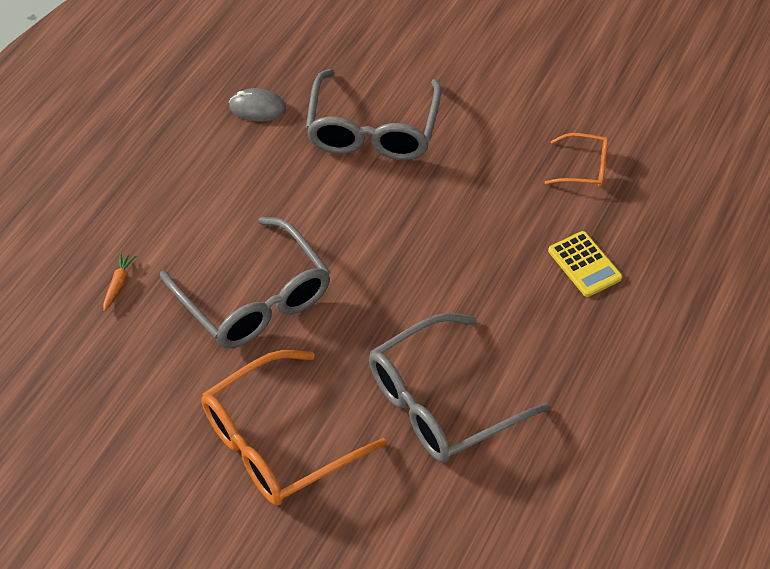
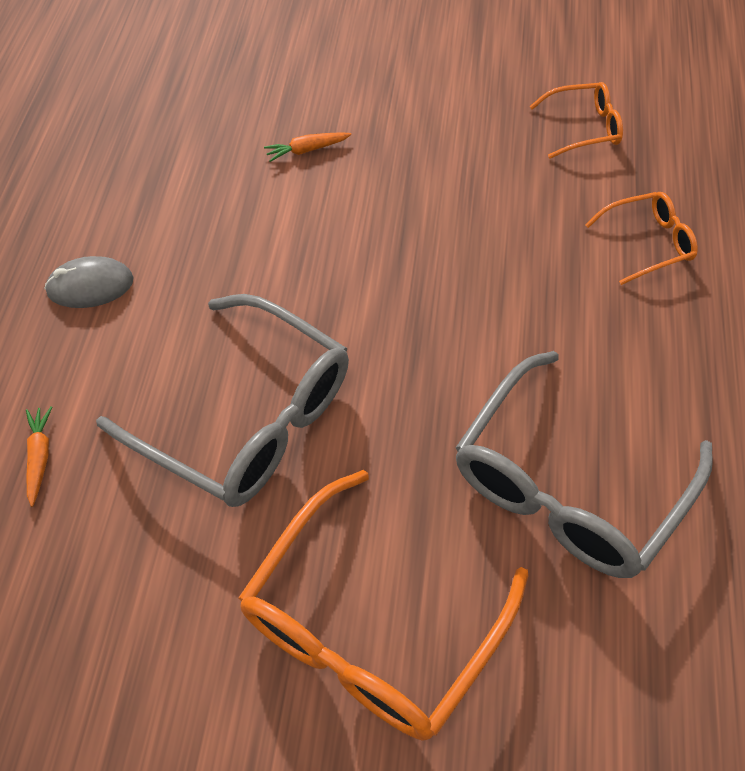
camera: 20 degrees left, 5 degrees up
(257, 108) = (146, 161): grey mouse -> grey mouse (90, 286)
(372, 130) = (307, 150): grey glasses -> orange carrot
(584, 264) = (648, 243): yellow calculator -> orange glasses

